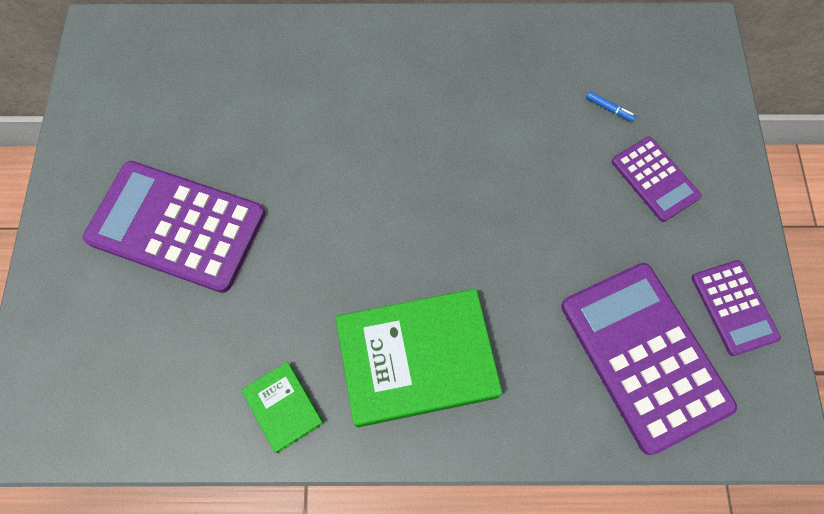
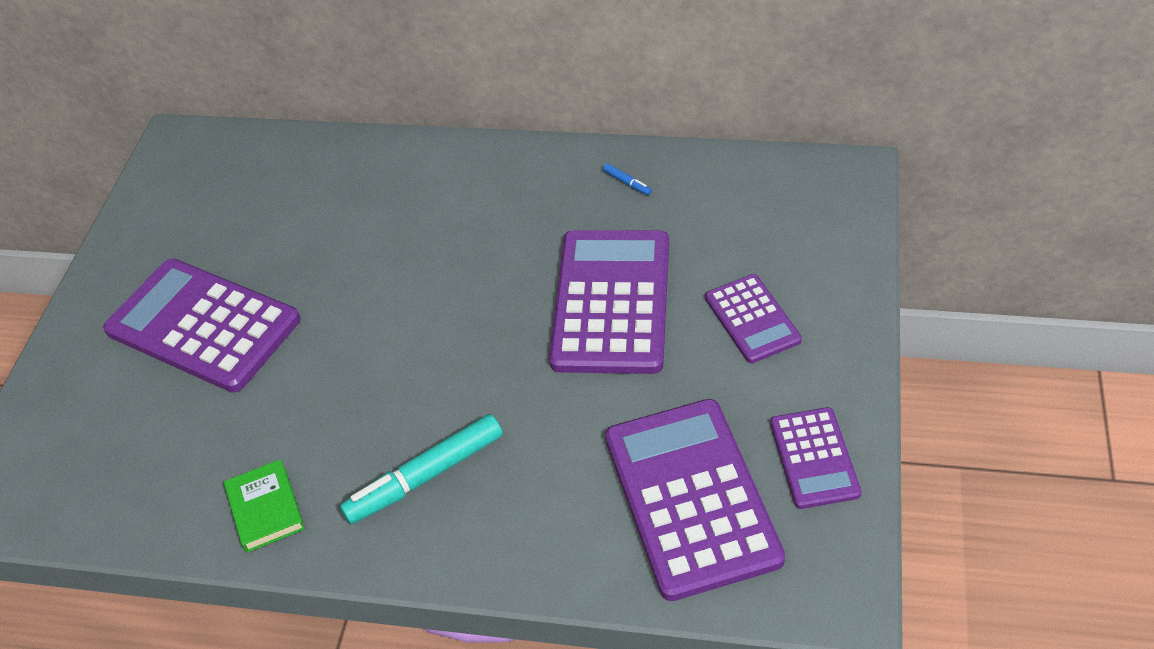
camera: 15 degrees right, 20 degrees down
(417, 359) = (425, 476): green book -> turquoise marker
(534, 172) = (611, 302): none -> purple calculator
(609, 109) = (716, 245): blue marker -> blue marker (627, 183)

